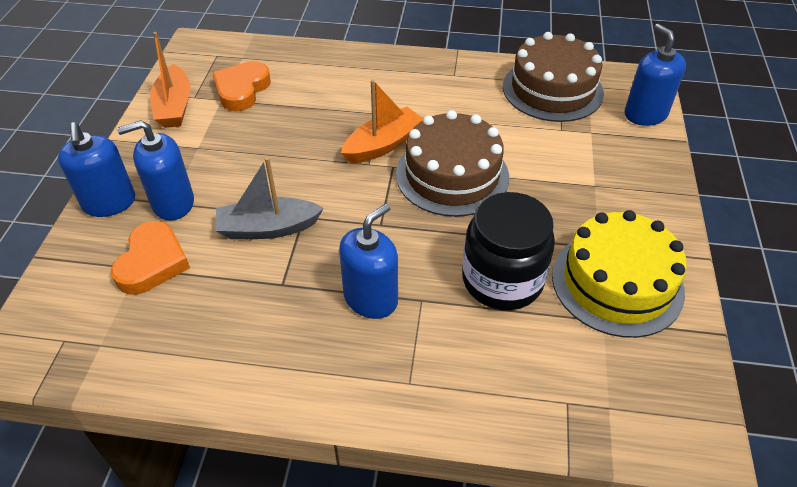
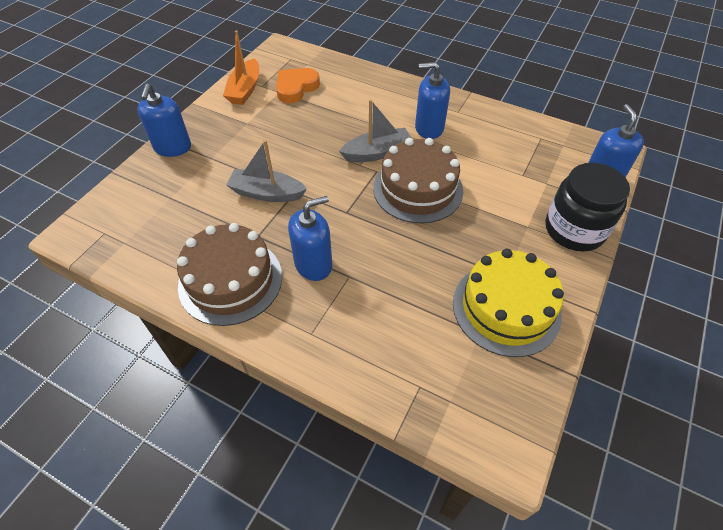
camera: 20 degrees right, 5 degrees up
(152, 262) = (181, 196): orange heart -> none
(173, 203) = (212, 158): blue soap dispenser -> blue soap dispenser (429, 128)
(383, 145) = (377, 153): orange boat -> grey boat
(502, 280) = (416, 279): black jar -> black jar (574, 230)
(552, 89) = (532, 141): brown cake -> brown cake (230, 280)

